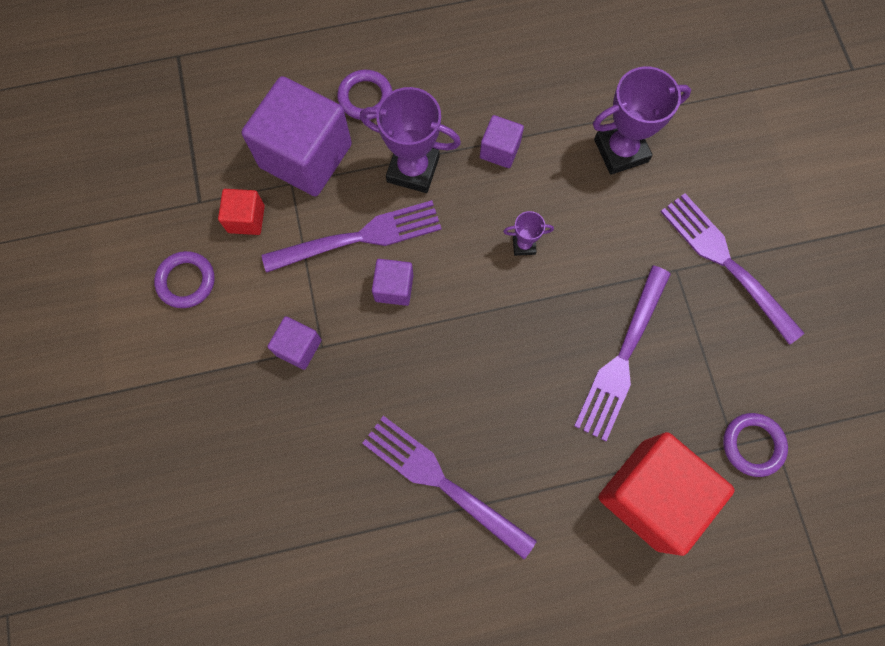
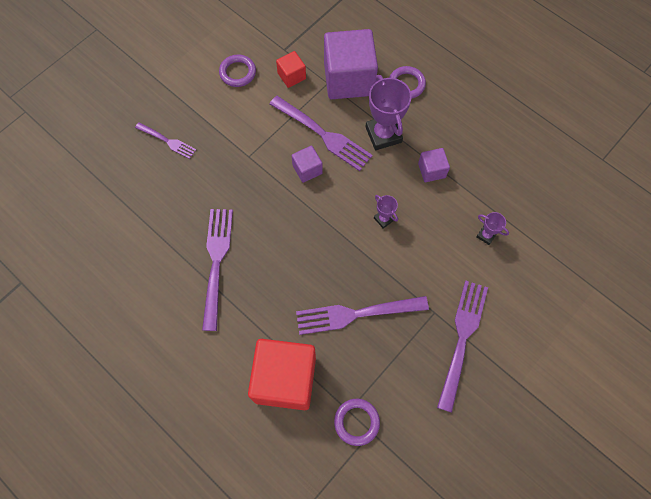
camera: 55 degrees right, 5 degrees down
(217, 438) = (167, 141): none -> purple fork
(298, 347) = (240, 146): purple cube -> none
(621, 151) = (486, 235): purple trophy -> purple trophy, size x0.49

